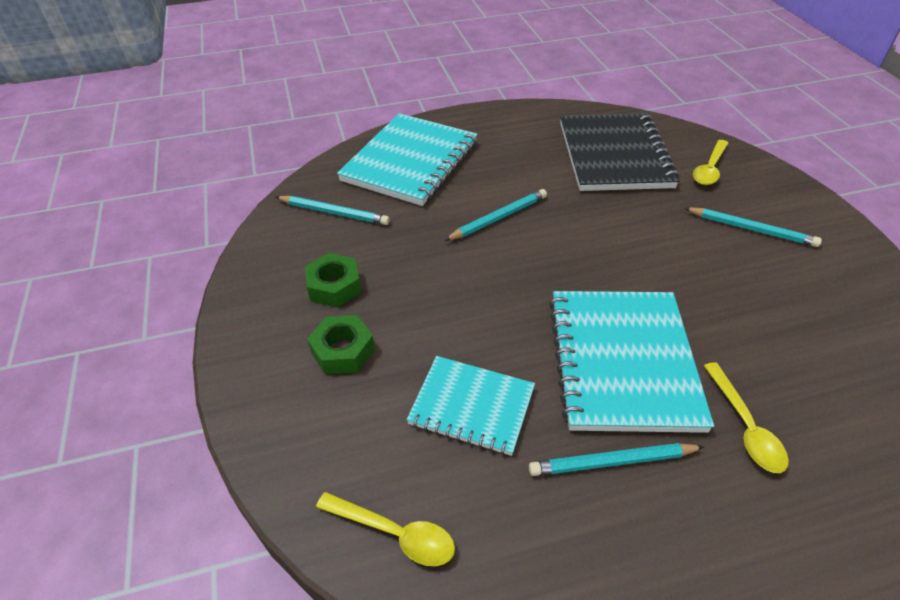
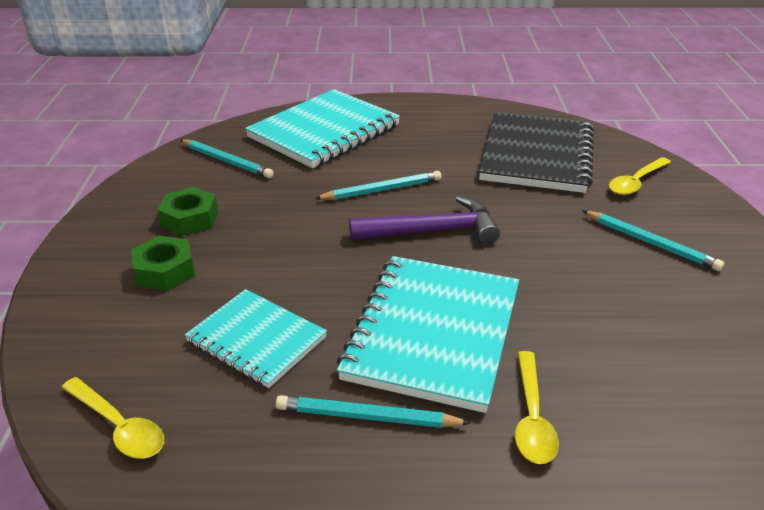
camera: 15 degrees right, 10 degrees down
(566, 253) = (432, 231): none -> purple hammer

